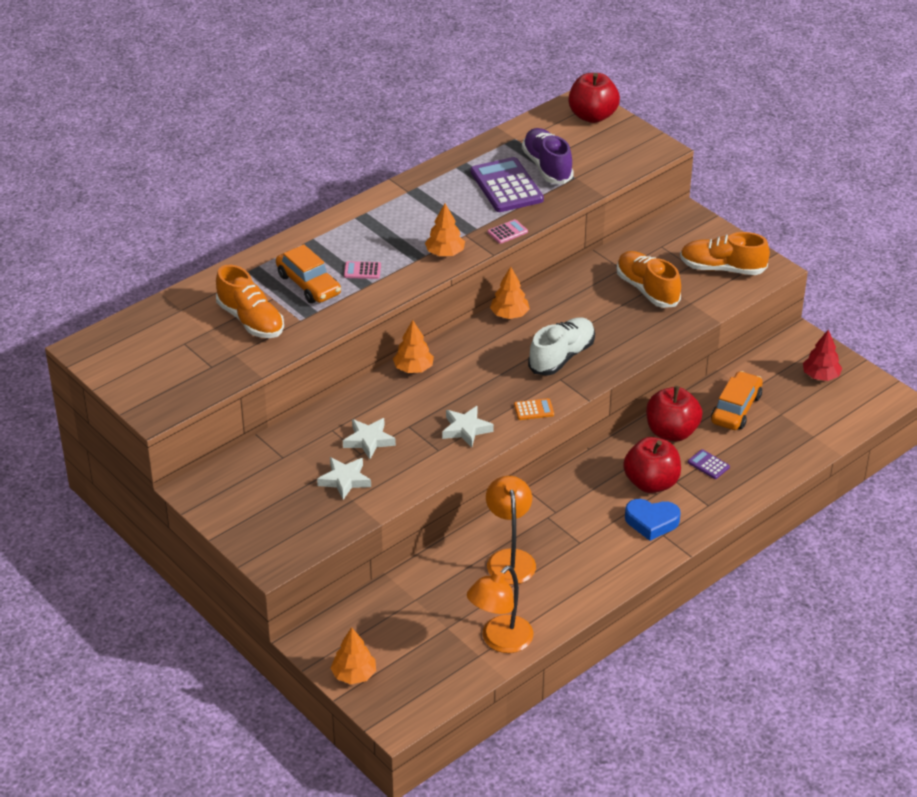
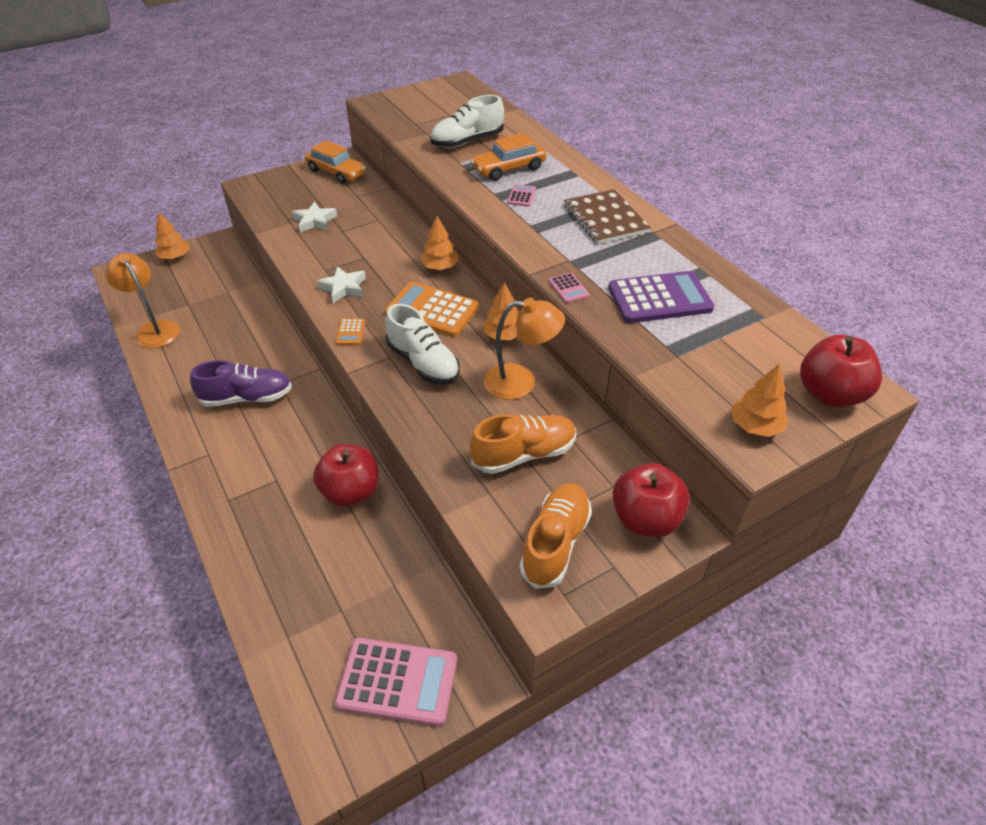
camera: 100 degrees right, 5 degrees up
(250, 320) = (467, 141): orange shoe -> white shoe
(369, 440) = (355, 236): white star -> none
(392, 218) = (605, 218): none -> brown notebook
(445, 253) = (538, 244): orange tree -> orange tree (755, 426)
(485, 363) = (432, 310): none -> orange calculator
(510, 558) = (239, 347): orange lamp -> orange lamp (521, 382)
(547, 167) = (701, 335): purple shoe -> purple shoe (247, 398)
(651, 483) = (282, 459): red apple -> red apple (645, 519)
(651, 522) = (229, 448): blue heart -> none
(708, 465) = (287, 514): purple calculator -> none
(736, 409) = (366, 563): orange car -> orange car (336, 172)
(820, 376) = (397, 682): red tree -> pink calculator

